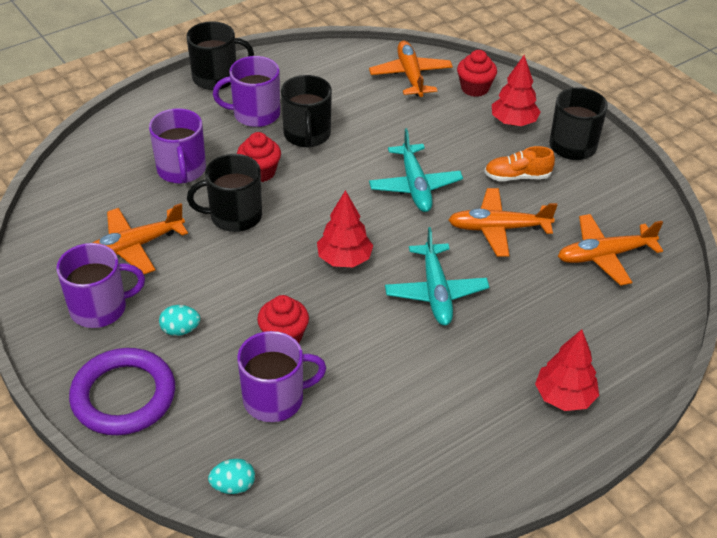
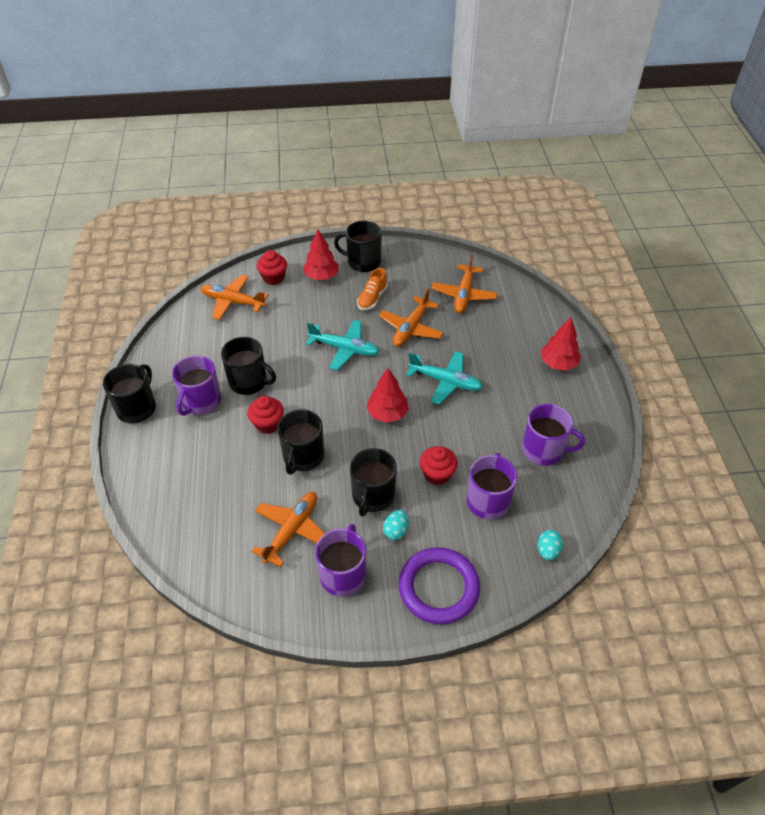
camera: 60 degrees left, 5 degrees up
(133, 247) = (292, 530): orange plane -> orange plane turned 150 degrees counterclockwise
(181, 170) = (229, 469): purple mug -> purple mug (544, 450)
(216, 292) = (373, 496): none -> black mug

